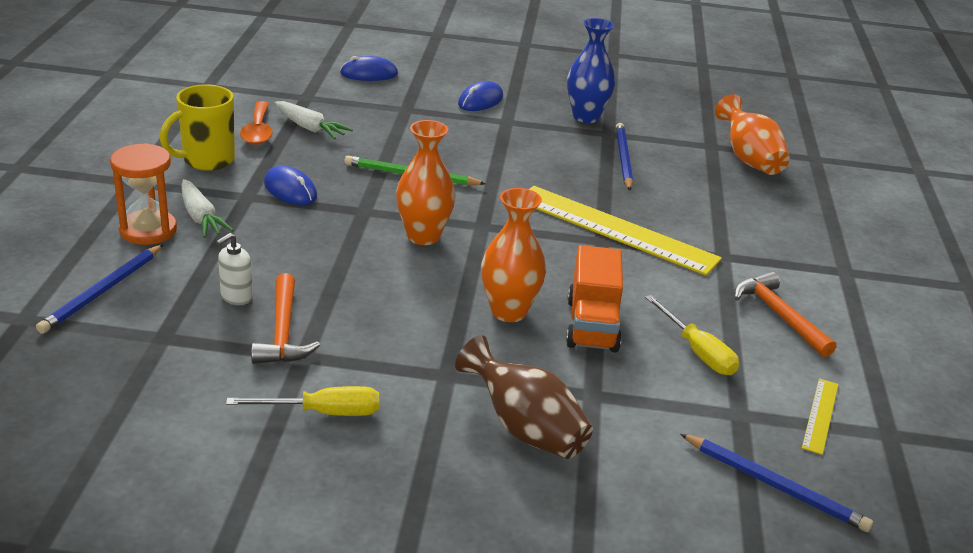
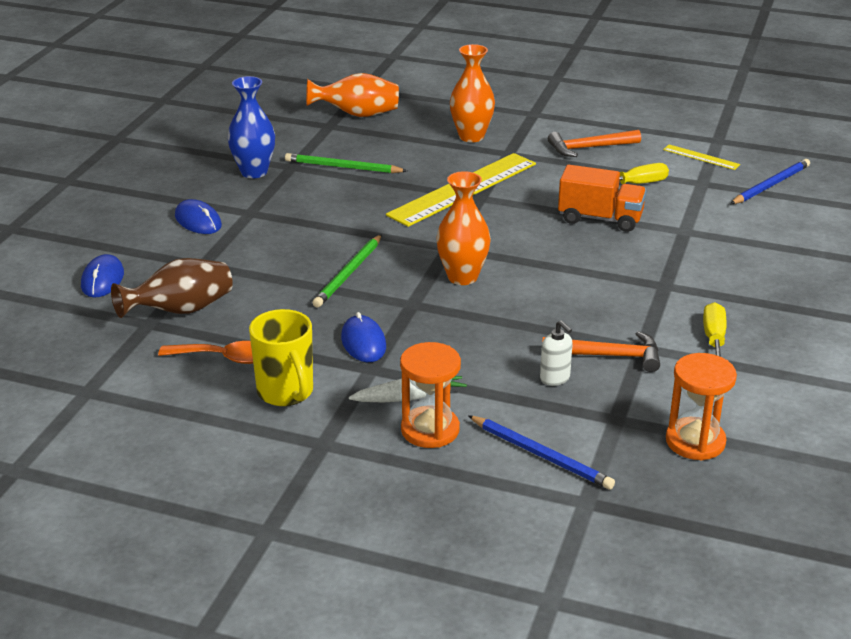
camera: 75 degrees left, 0 degrees up
(116, 391) = (695, 441): none -> orange hourglass
(290, 190) = (363, 342): blue mouse -> blue mouse turned 75 degrees counterclockwise
(310, 128) = (228, 324): white carrot -> none
(508, 311) = (581, 250): orange vase -> orange vase (471, 136)
(524, 428) = (724, 261): brown vase -> brown vase (181, 310)
(623, 159) = (343, 167): blue pencil -> green pencil

